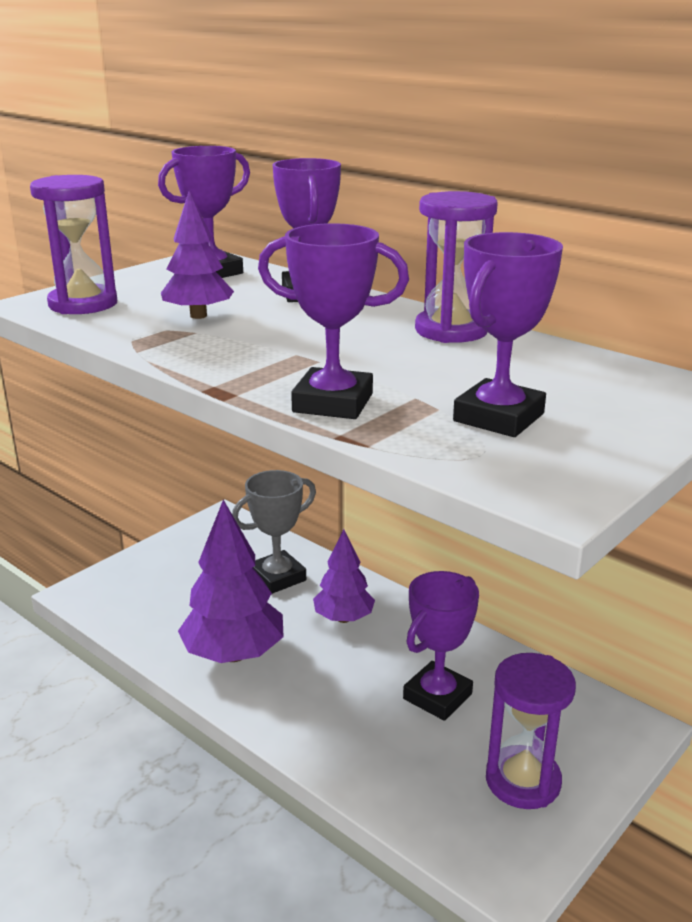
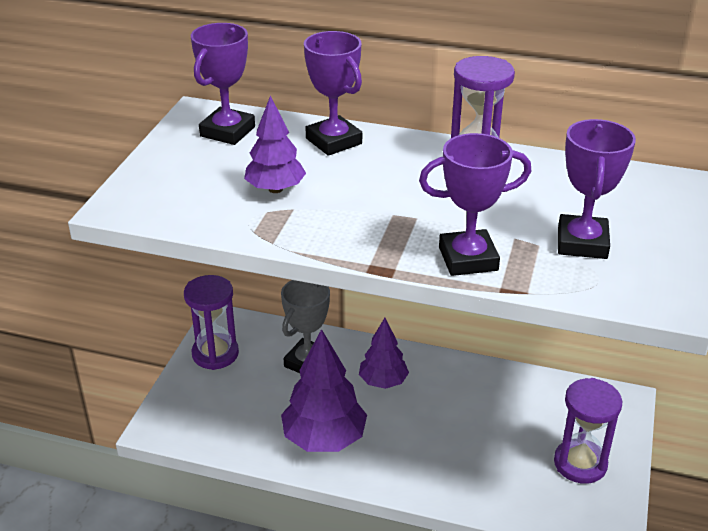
camera: 25 degrees left, 10 degrees up
(83, 304) = (164, 198): purple hourglass -> purple hourglass (215, 354)
(437, 696) = (489, 422): purple trophy -> none

